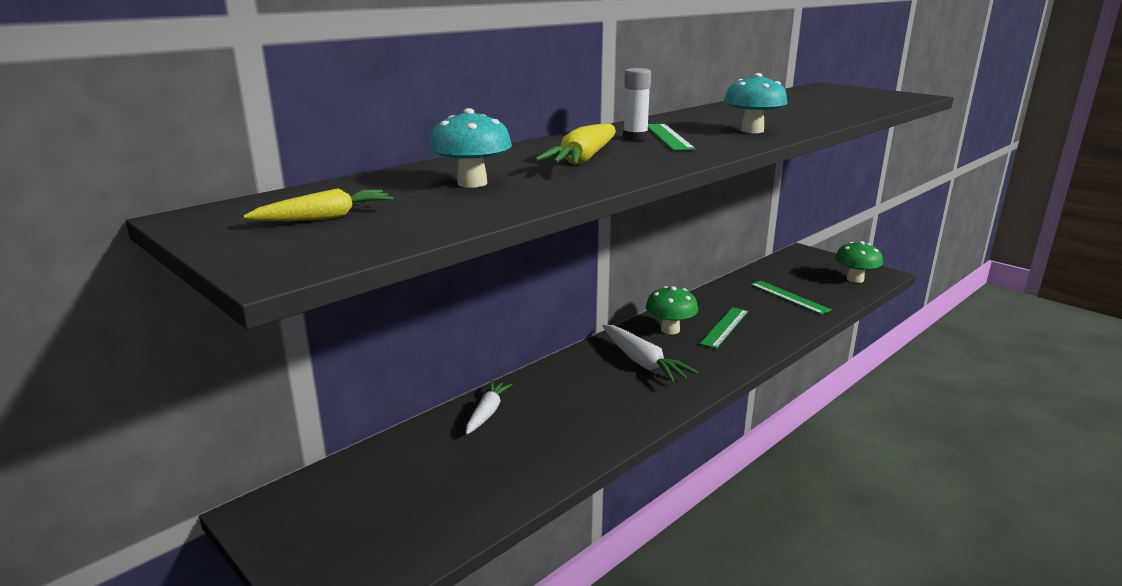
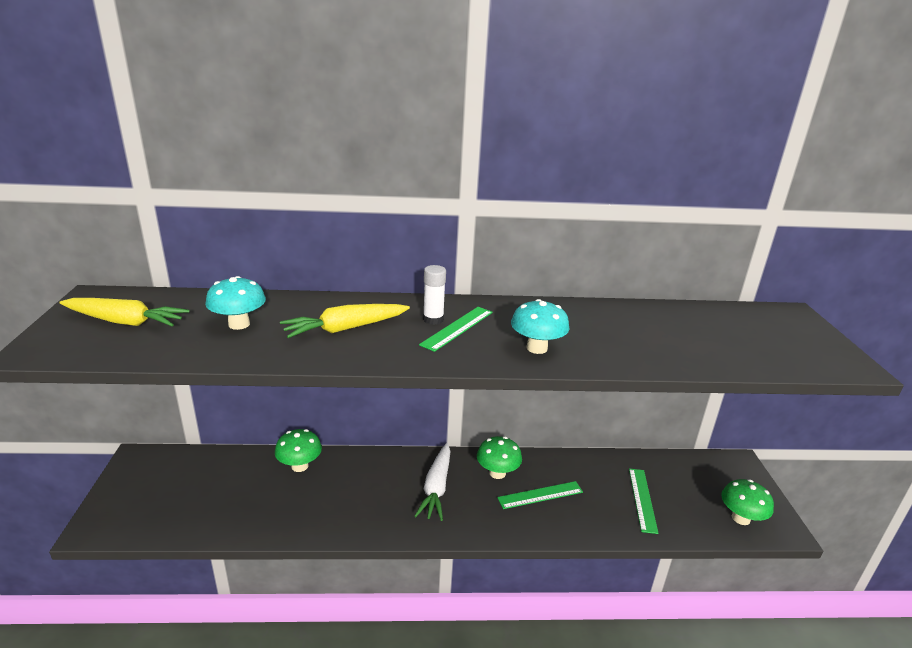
camera: 40 degrees right, 5 degrees up
(325, 217) = (125, 322): yellow carrot -> yellow carrot, size x1.52
(487, 413) = (300, 466): white carrot -> green mushroom

